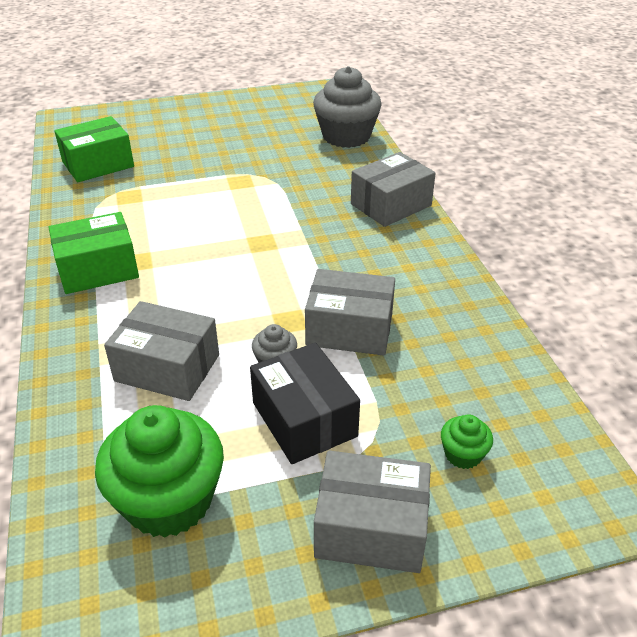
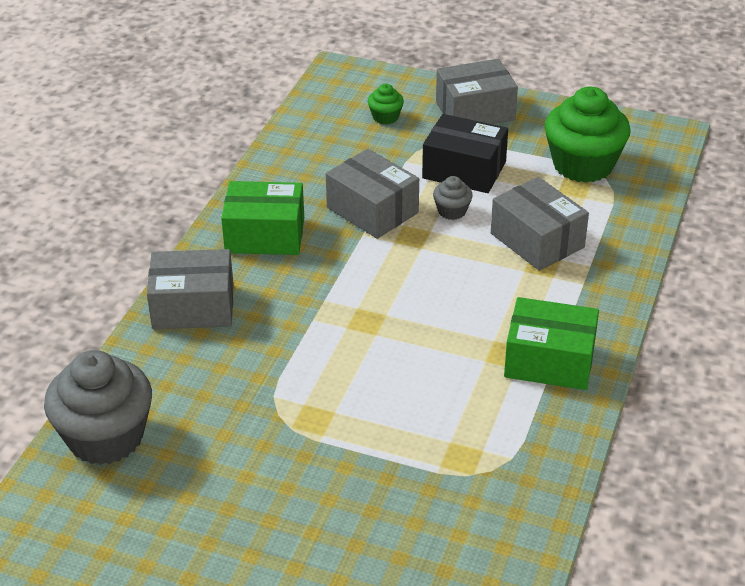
camera: 145 degrees left, 0 degrees up
(98, 164) = (469, 546): green box -> green box (265, 235)
(304, 419) = (464, 170): black box -> black box turned 75 degrees counterclockwise
(371, 528) = (475, 111): grey box -> grey box turned 60 degrees counterclockwise

